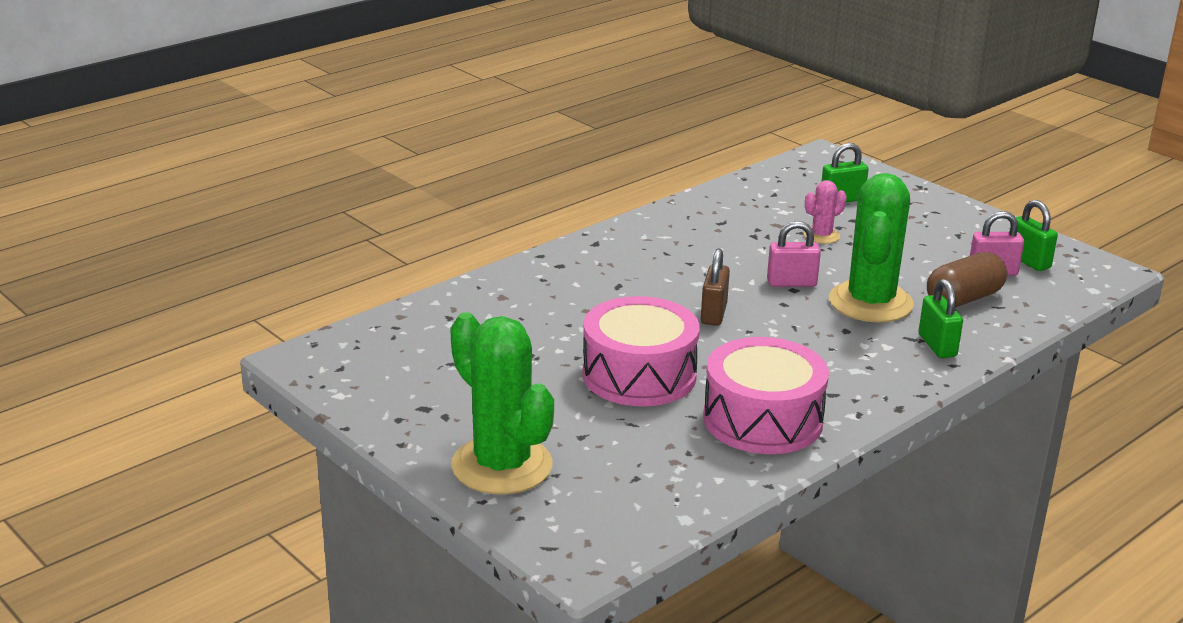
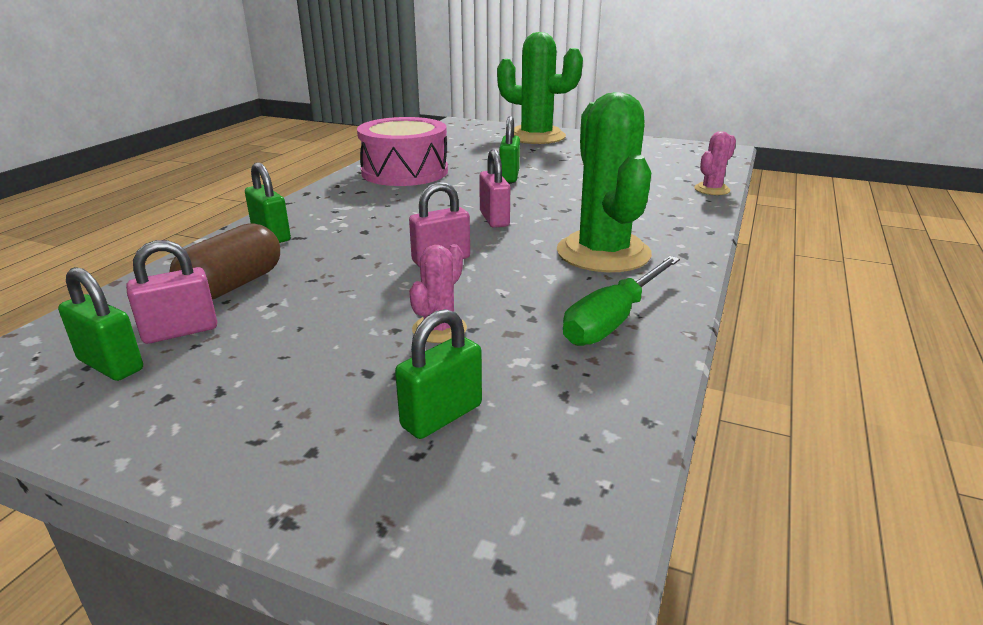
camera: 155 degrees right, 0 degrees up
(450, 297) = (712, 189): none -> pink cactus
(639, 375) = (509, 176): pink drum -> green padlock
(708, 216) = (613, 320): none -> green screwdriver
(713, 314) = (494, 219): brown padlock -> pink padlock
(870, 302) = (346, 258): green cactus -> green cactus (603, 253)

